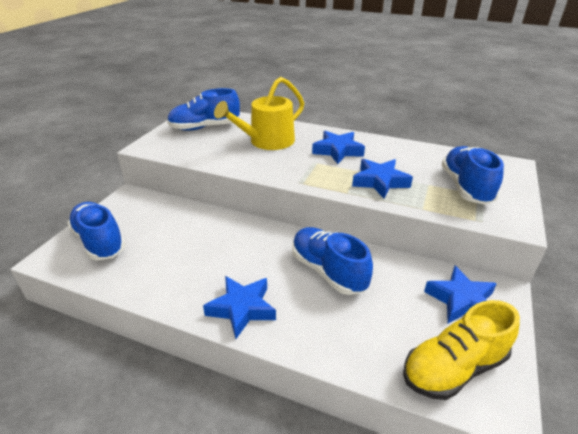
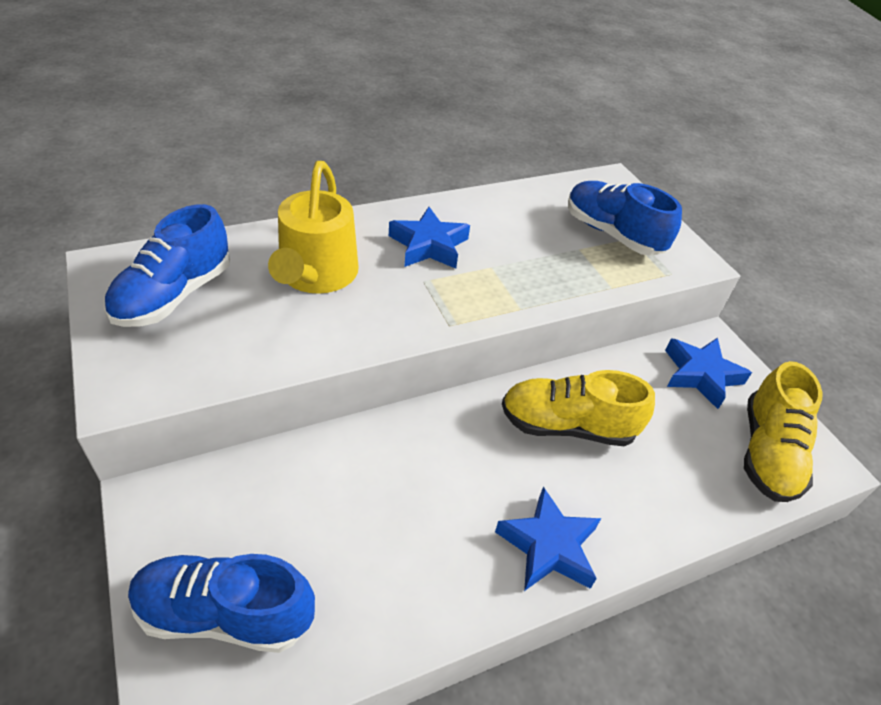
camera: 50 degrees left, 10 degrees up
(328, 271) = (567, 426): blue shoe -> yellow shoe
(380, 182) = (532, 272): blue star -> none

